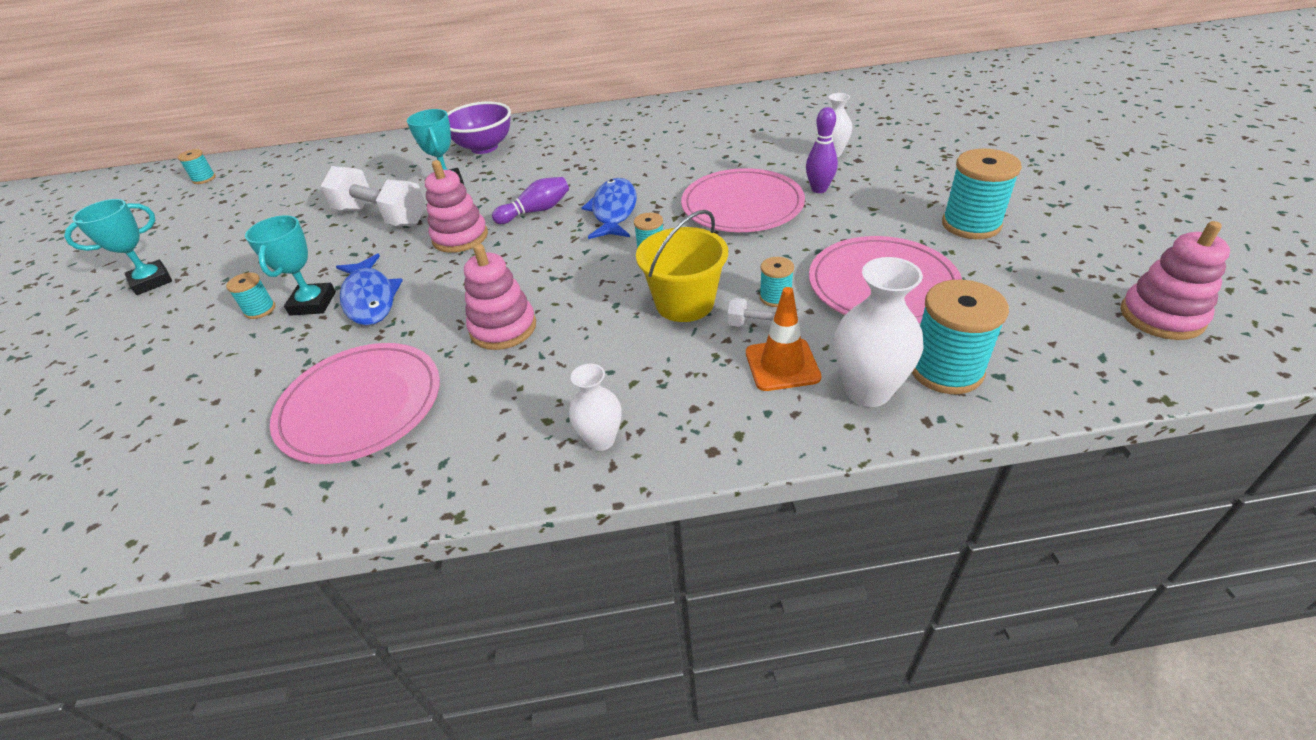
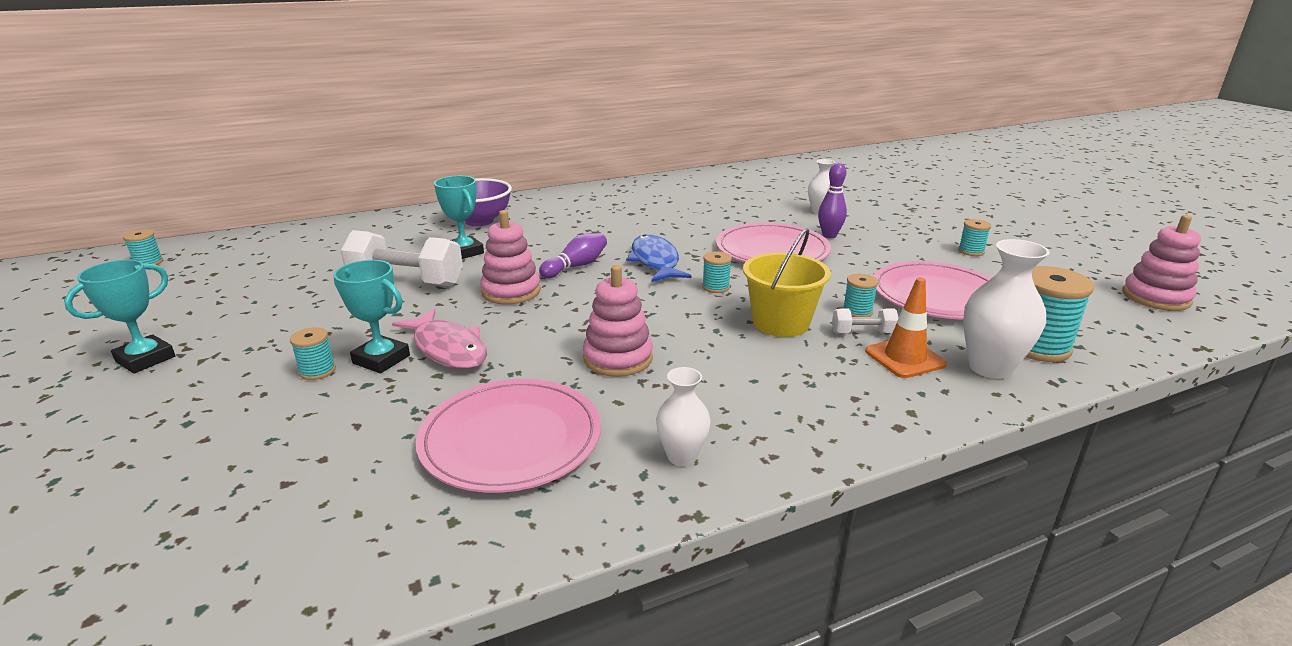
camera: 20 degrees left, 15 degrees down
(313, 303) = (381, 359): turquoise trophy -> turquoise trophy turned 45 degrees counterclockwise
(370, 298) = (448, 349): blue fish -> pink fish
(601, 440) = (790, 433): white vase -> white vase (682, 456)
(971, 224) = (971, 251): turquoise spool -> turquoise spool, size x0.52

